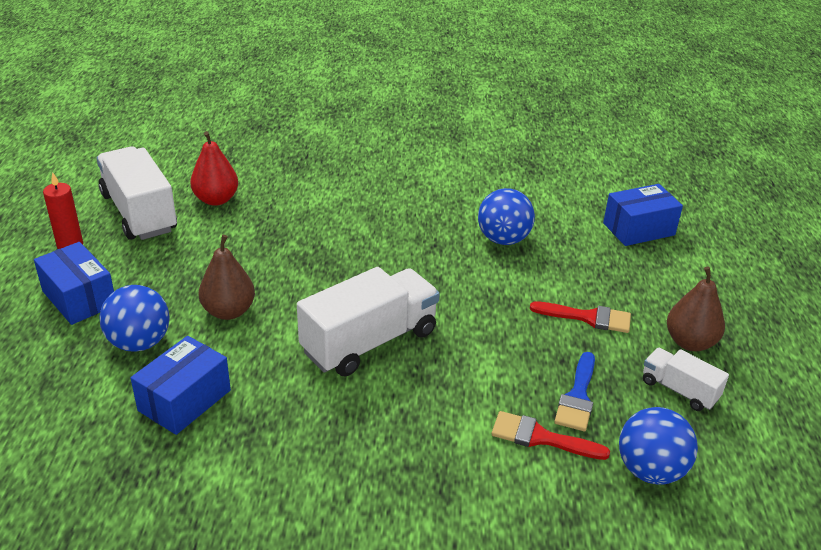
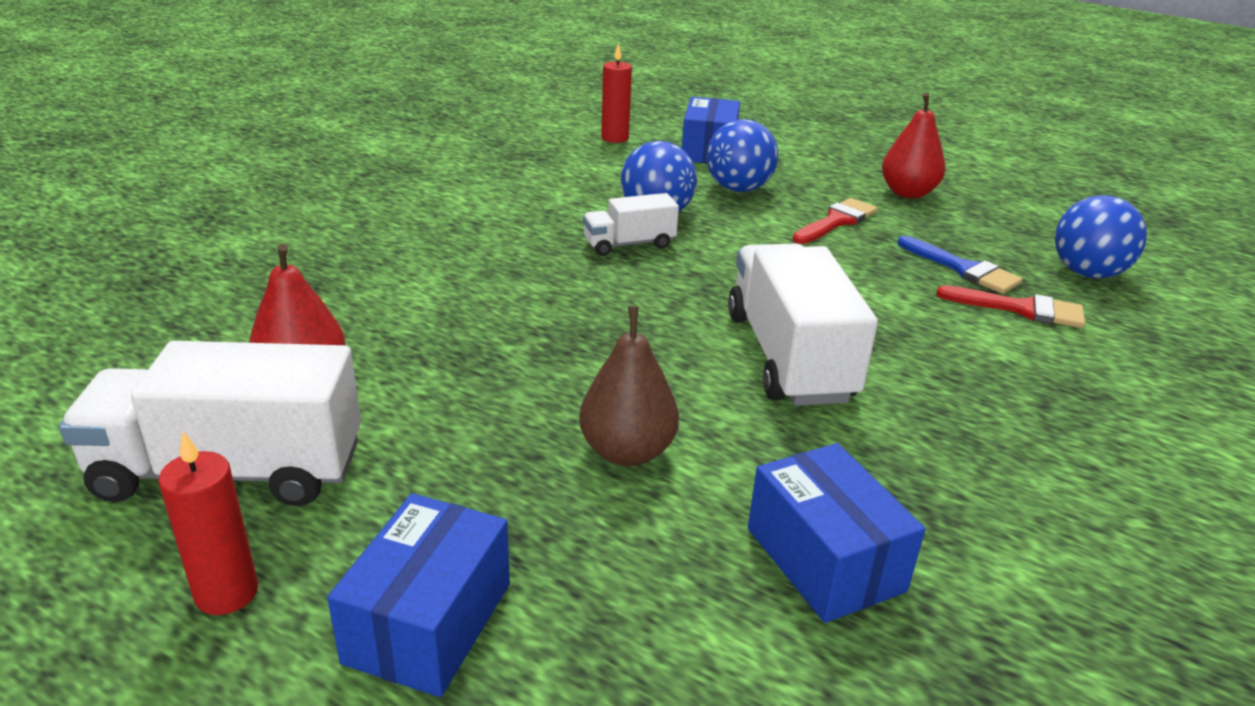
camera: 60 degrees left, 5 degrees down
(79, 298) = (428, 622): blue box -> blue box turned 60 degrees counterclockwise
(139, 342) = (636, 573): blue ball -> blue ball (738, 189)
(541, 437) = (1020, 309): red brush -> red brush turned 120 degrees counterclockwise
(604, 185) = (615, 138): none -> red candle
(679, 390) = (976, 221): white truck -> white truck (629, 244)
(690, 342) = (908, 193): brown pear -> red pear

